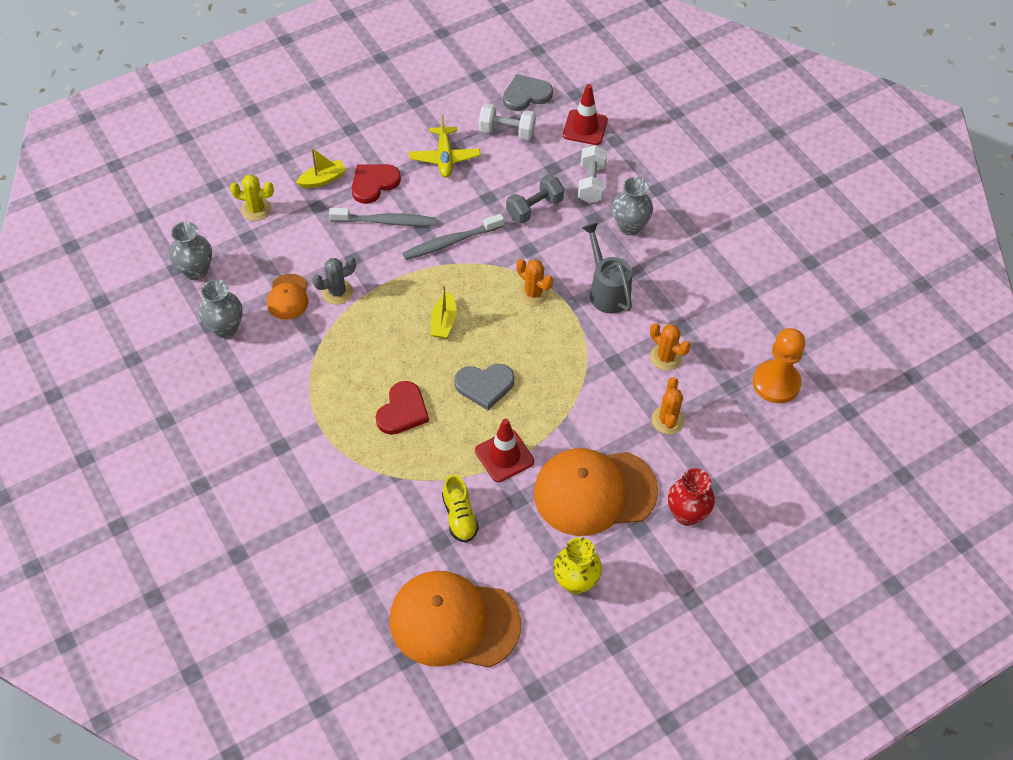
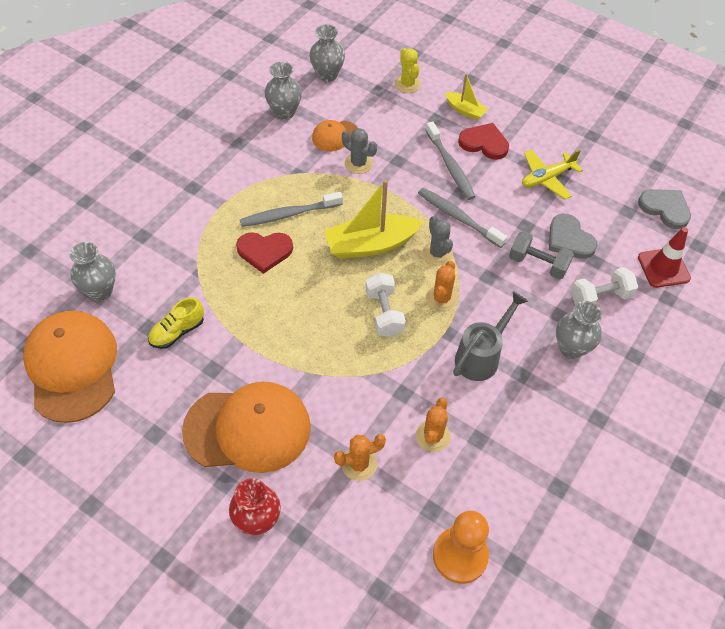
camera: 65 degrees right, 0 degrees up
(368, 374) = (289, 214): none -> grey toothbrush
(371, 571) = (100, 291): none -> grey vase
(443, 322) = (370, 245): yellow boat -> yellow boat, size x1.86
(482, 275) = (437, 253): none -> grey cactus
(484, 385) = (320, 299): grey heart -> grey heart (569, 239)
(504, 456) = (253, 342): red traffic cone -> none
(507, 131) = (611, 210): white dumbbell -> white dumbbell (384, 313)
(575, 582) = (145, 447): yellow vase -> none
(594, 492) = (247, 428): orange cap -> orange cap turned 120 degrees clockwise

